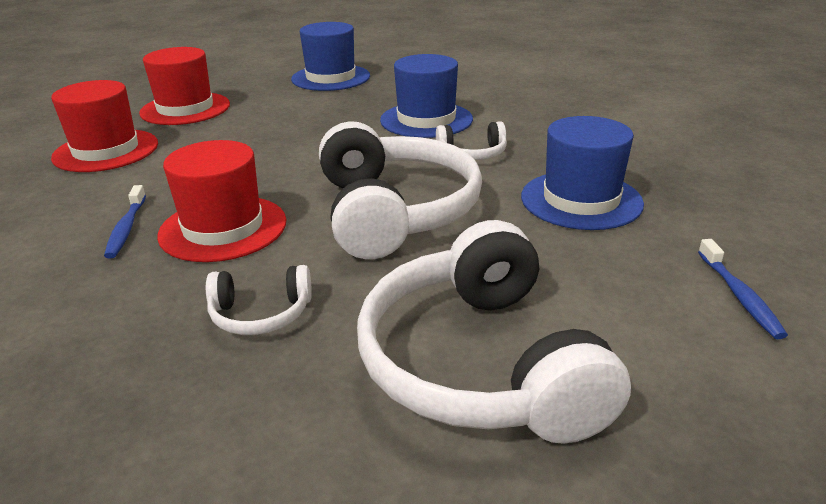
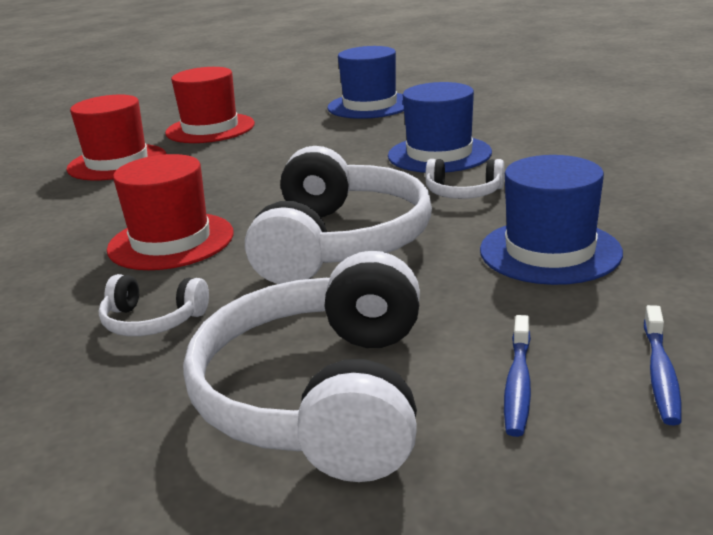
camera: 20 degrees right, 5 degrees down
(126, 228) = (90, 233): blue toothbrush -> blue toothbrush (518, 384)

